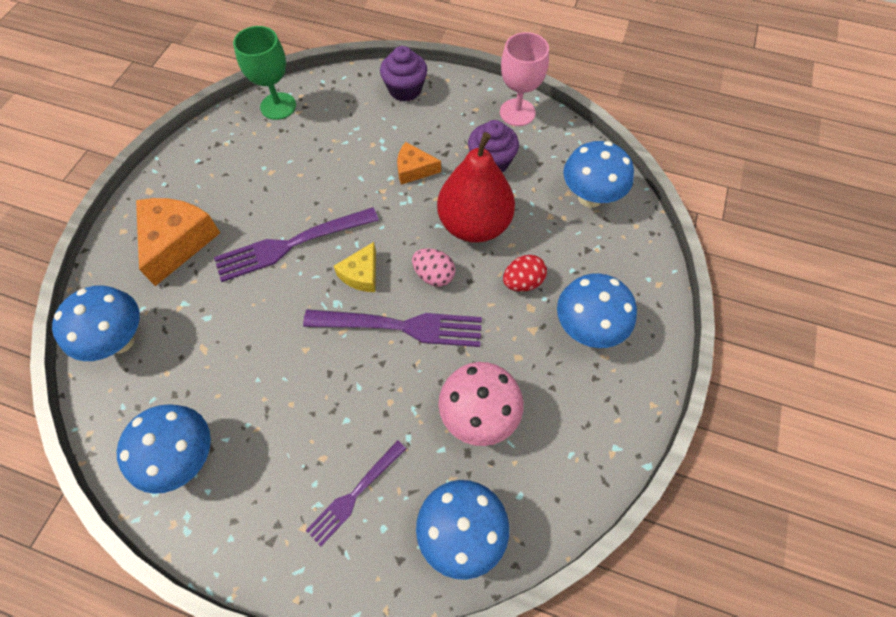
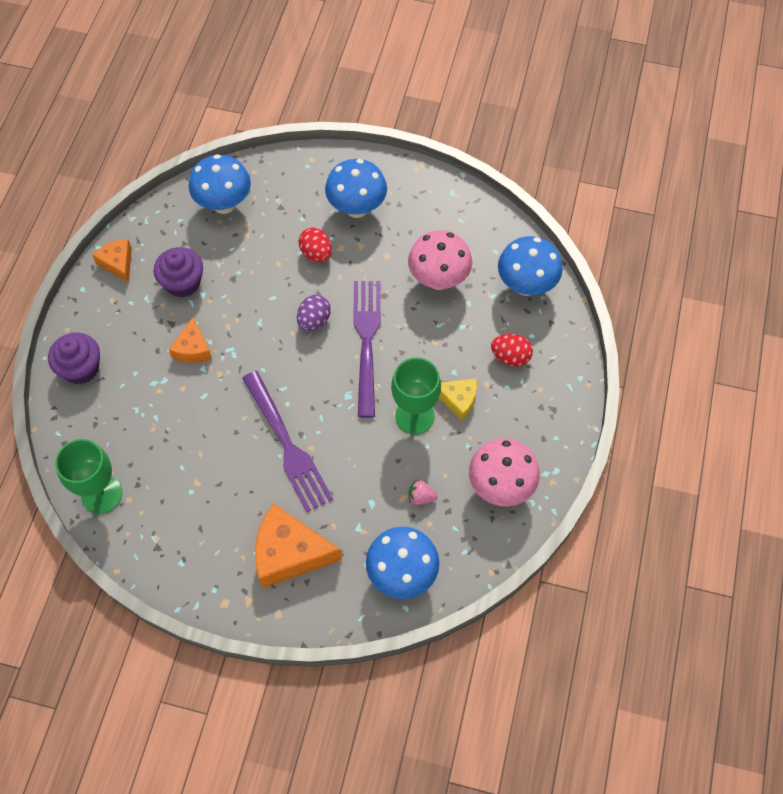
camera: 95 degrees left, 0 degrees up
(185, 457) = (500, 486): blue mushroom -> pink mushroom
(198, 367) = (421, 497): none -> pink strawberry
(297, 369) = (414, 416): none -> green goblet
(355, 494) = (510, 357): purple fork -> red egg
(361, 274) = (316, 379): yellow cheese -> yellow cheese (458, 400)
(434, 275) = (314, 321): pink egg -> purple egg
(474, 224) = (257, 293): red pear -> none
(517, 112) = (118, 263): pink goblet -> orange cheese

